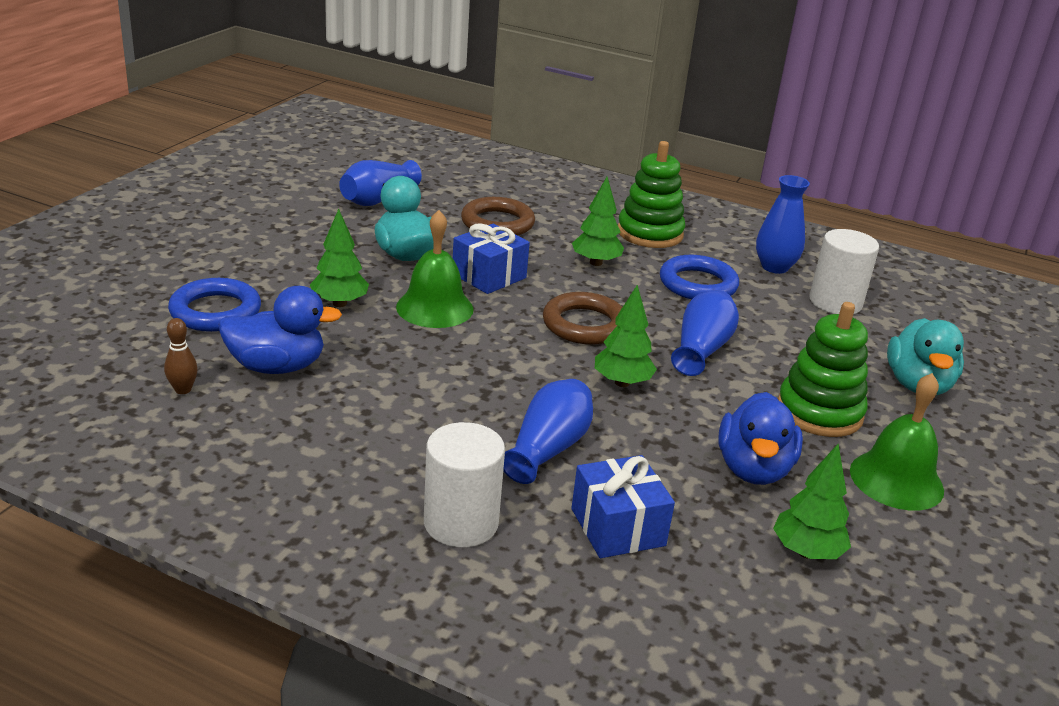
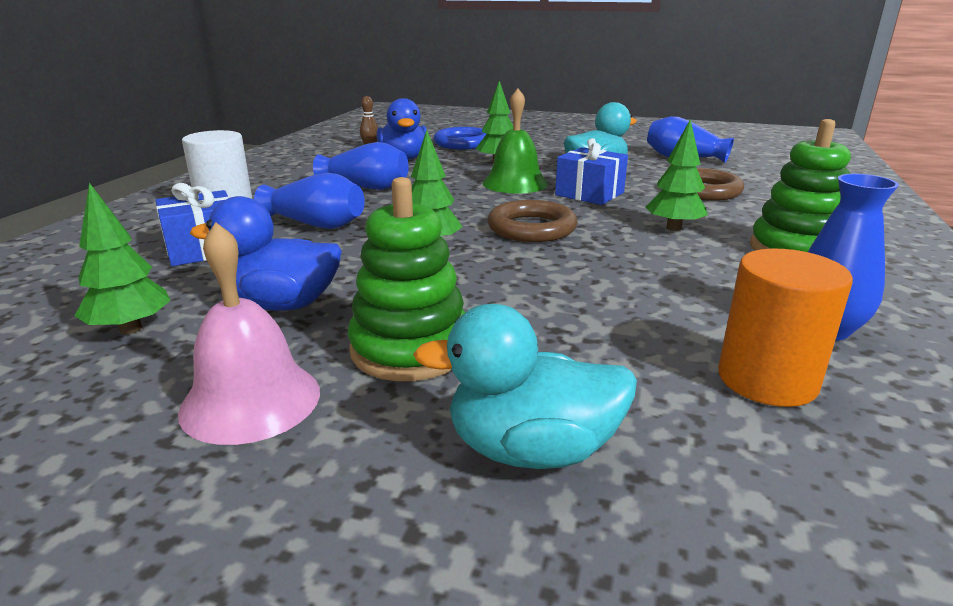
camera: 85 degrees right, 5 degrees down
(698, 284) = (690, 277): blue ring -> none
(701, 349) = (523, 279): blue vase -> blue vase (366, 187)
(835, 302) = (767, 380): white cylinder -> orange cylinder
(896, 480) = (251, 400): green bell -> pink bell

